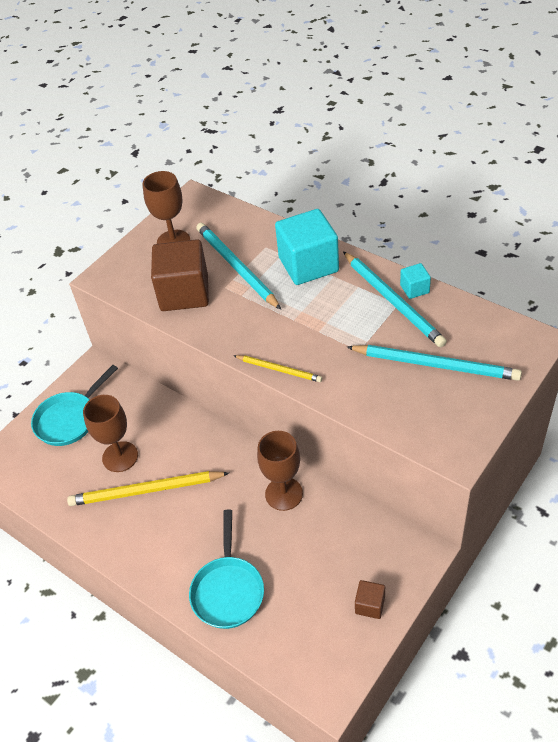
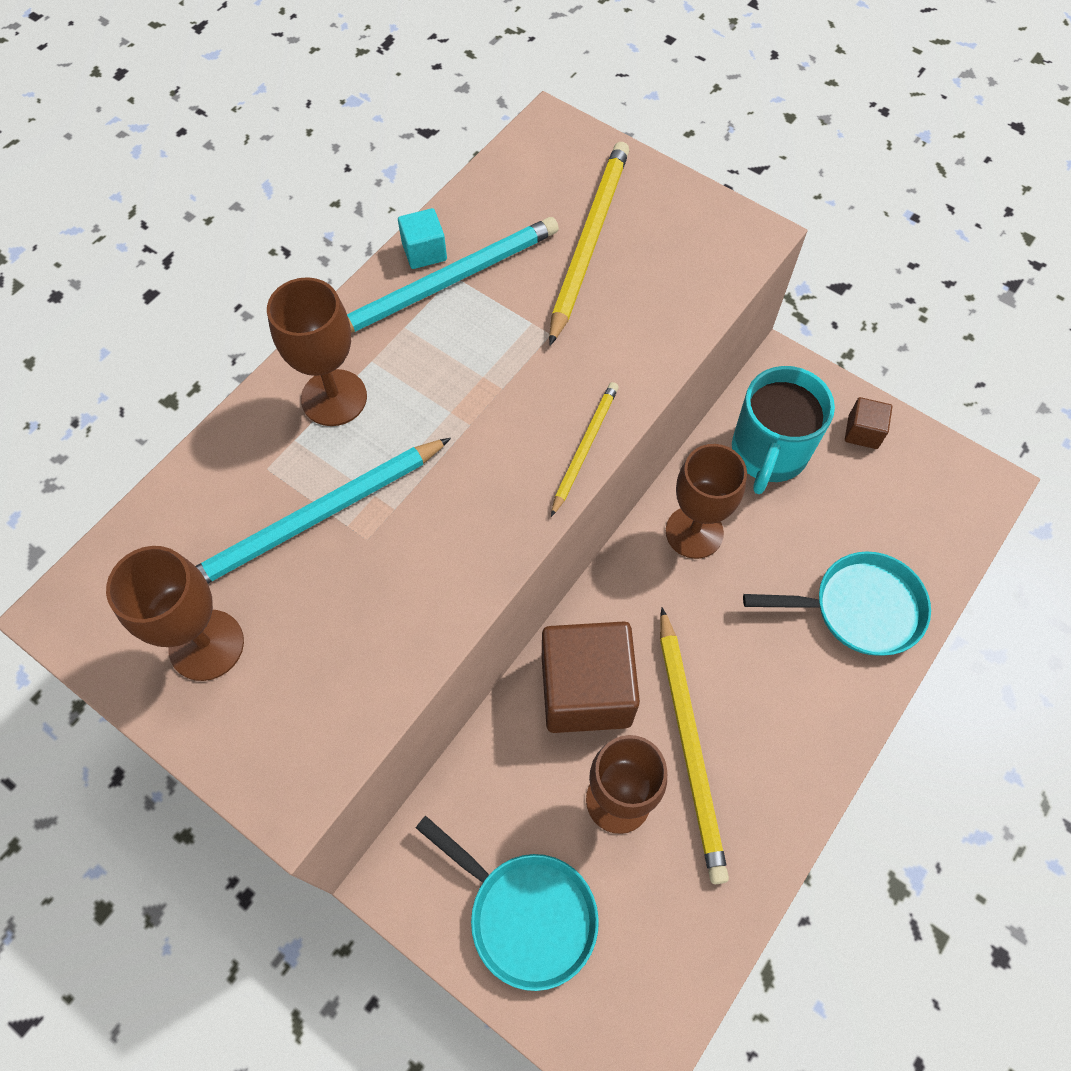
camera: 95 degrees left, 15 degrees up
(184, 293) = (370, 613): brown cube -> brown cube (586, 690)
(308, 264) = (334, 398): turquoise cube -> brown goblet
(347, 540) = (768, 453): none -> turquoise mug
(435, 365) = (589, 241): turquoise pencil -> yellow pencil

